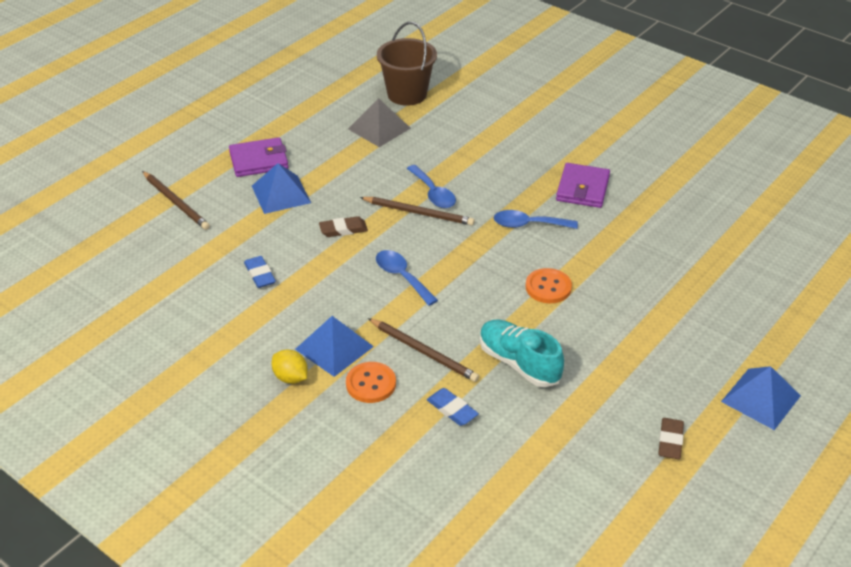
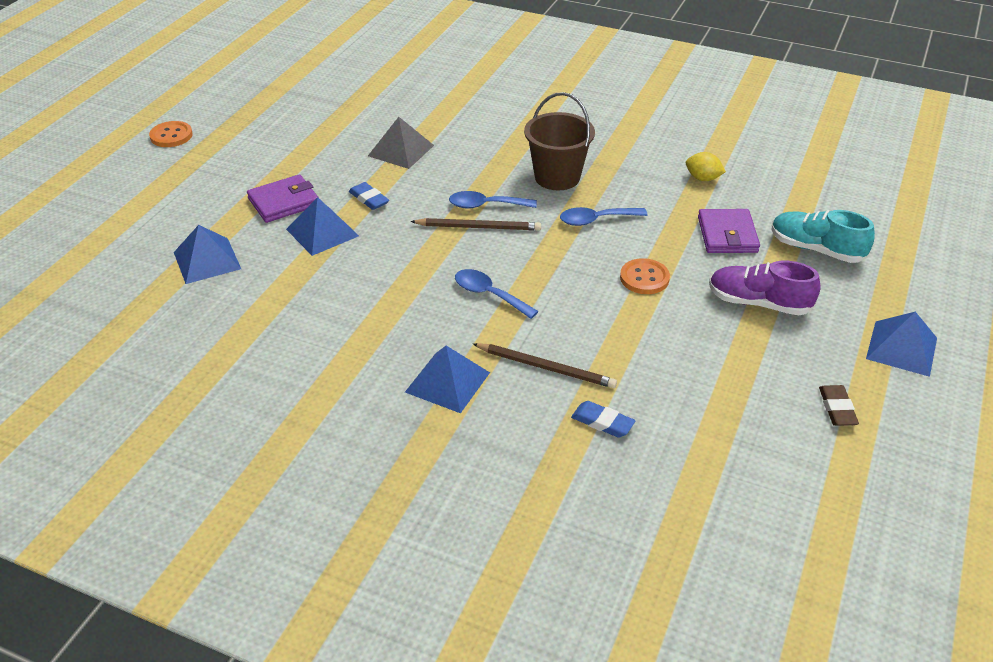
camera: 15 degrees left, 0 degrees up
(176, 202) = (207, 260): brown pencil -> blue pyramid
(260, 274) = (333, 320): blue eraser -> blue eraser (369, 199)
(290, 377) = (413, 424): yellow lemon -> yellow lemon (703, 178)
(343, 229) = (405, 257): brown eraser -> none
(371, 384) = (504, 412): orange button -> orange button (171, 136)
(407, 94) = (416, 113): brown bucket -> brown bucket (557, 177)
(433, 193) = (485, 205): blue spoon -> blue spoon turned 135 degrees clockwise
(519, 363) = (650, 360): turquoise shoe -> turquoise shoe (816, 249)
(582, 188) = (634, 176): purple wallet -> purple wallet (727, 235)
(644, 330) = (758, 303): none -> purple shoe

